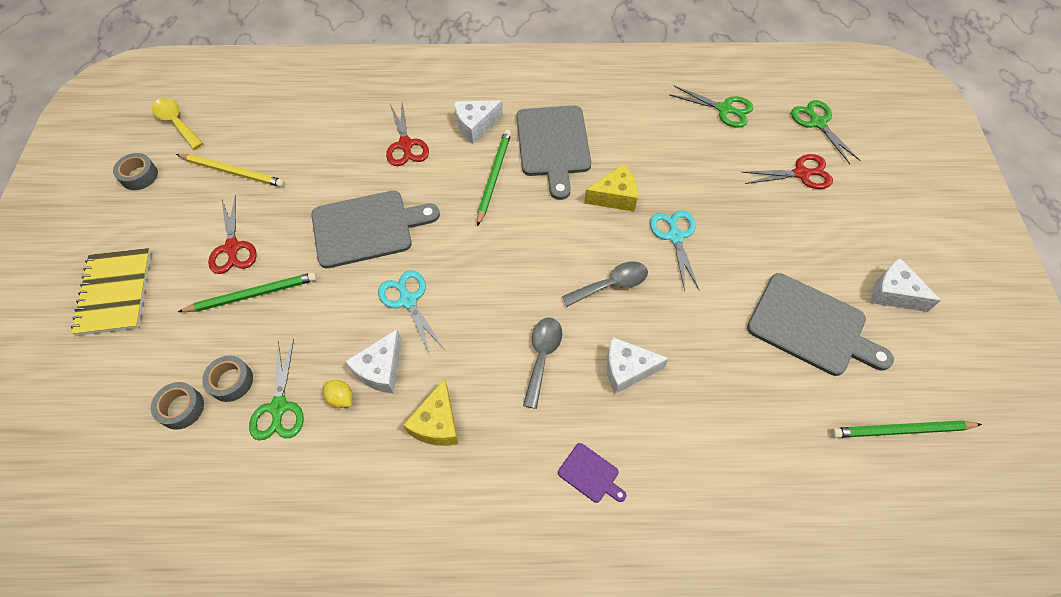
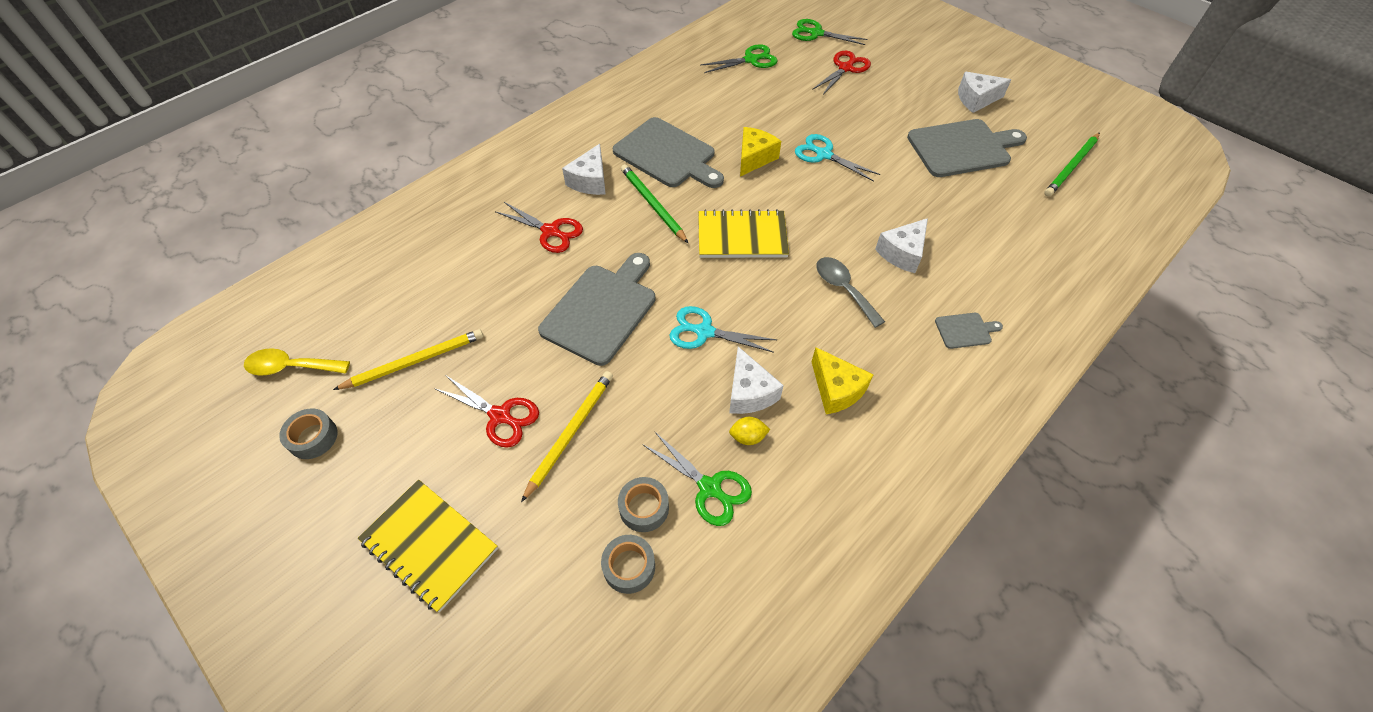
camera: 45 degrees left, 5 degrees down
(252, 294) = (570, 433): green pencil -> yellow pencil
(523, 252) = (742, 236): none -> yellow notebook
(590, 474) = (965, 330): purple cutting board -> grey cutting board
(611, 284) = (825, 212): grey spoon -> none

